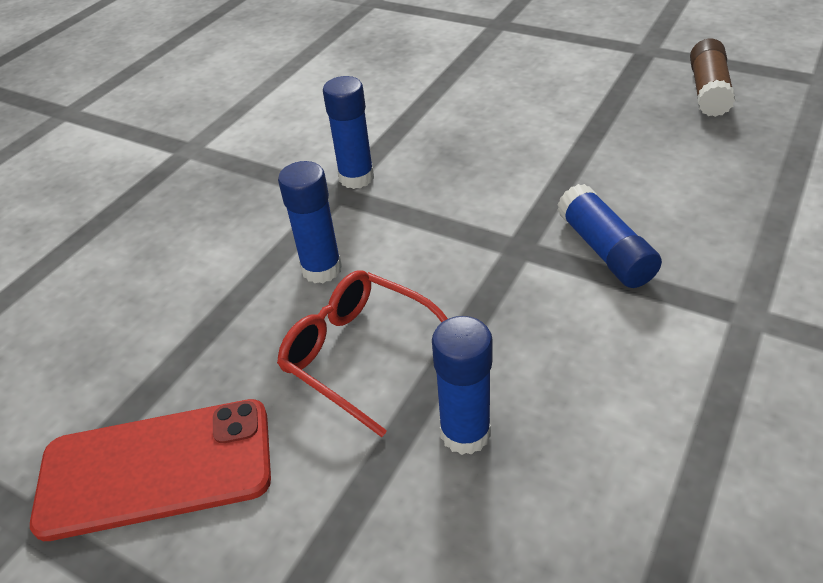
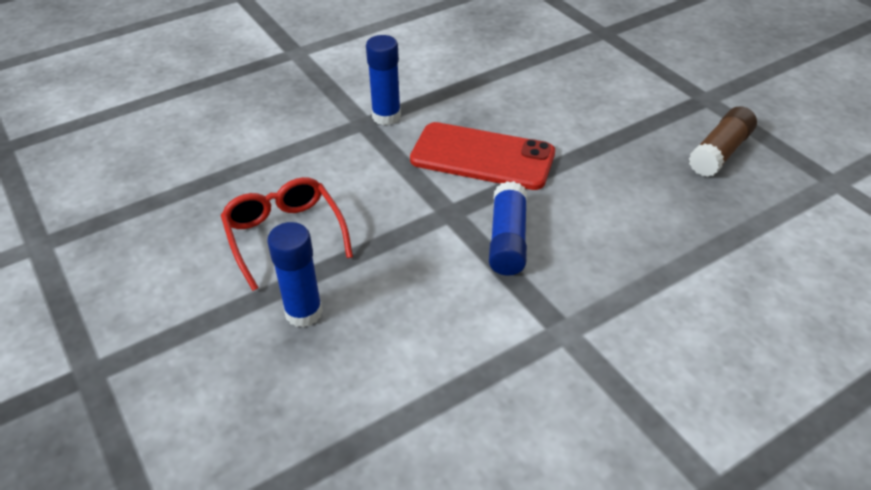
camera: 25 degrees right, 0 degrees up
(156, 468) = (121, 248): red phone -> red phone (482, 157)
(321, 269) = (309, 171): blue glue stick -> none

